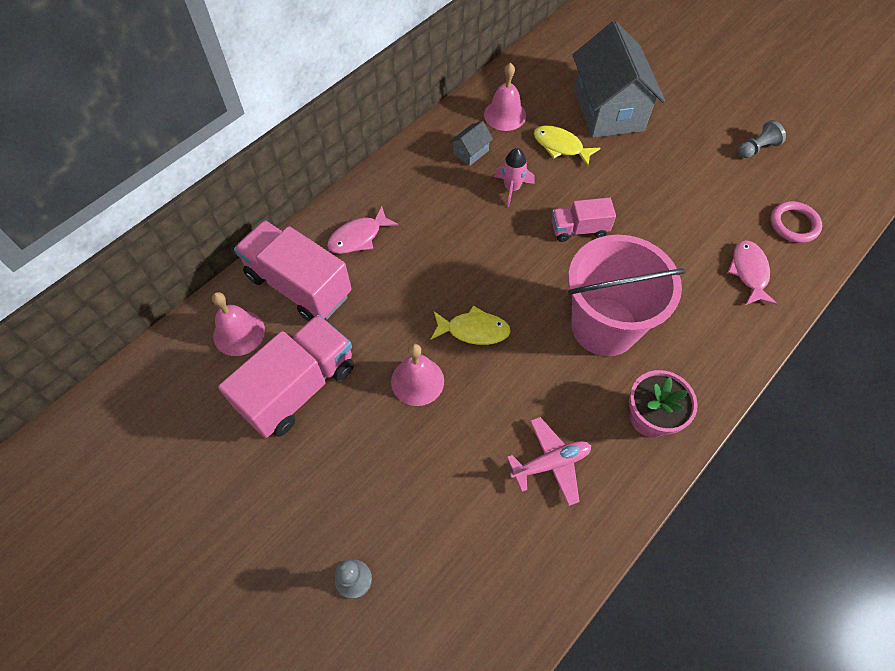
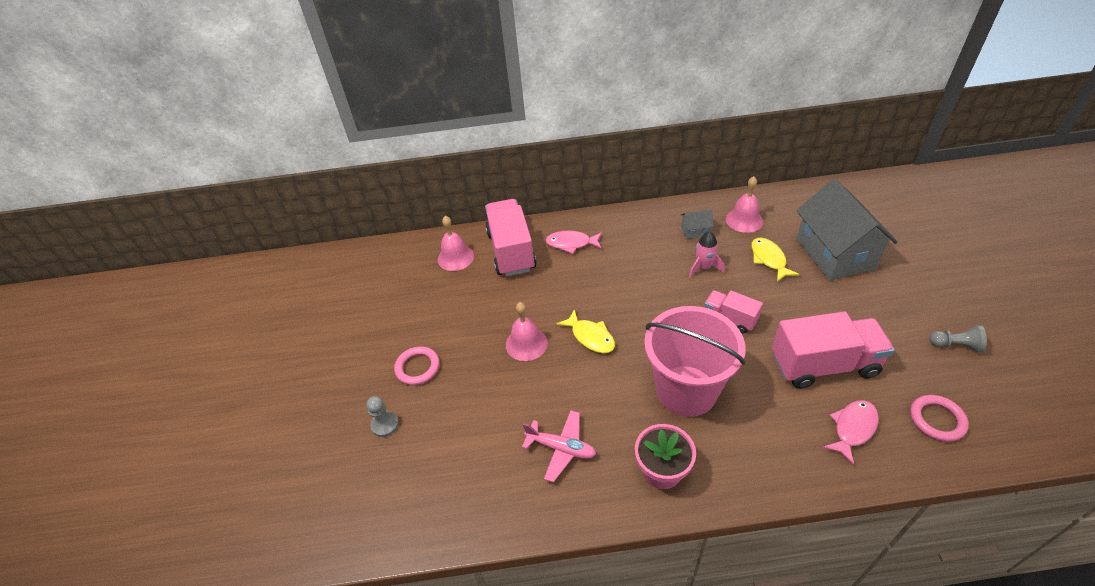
camera: 45 degrees right, 15 degrees down
(298, 387) = (457, 304): pink truck -> pink truck (823, 365)
(325, 490) = (417, 367): none -> pink ring
(608, 110) = (834, 254): grey house -> grey house turned 45 degrees counterclockwise

